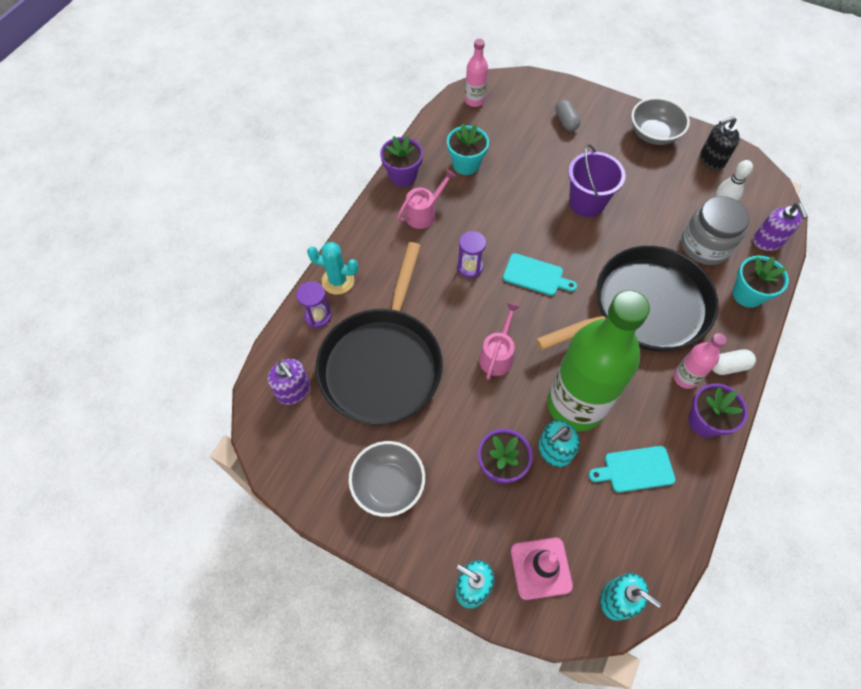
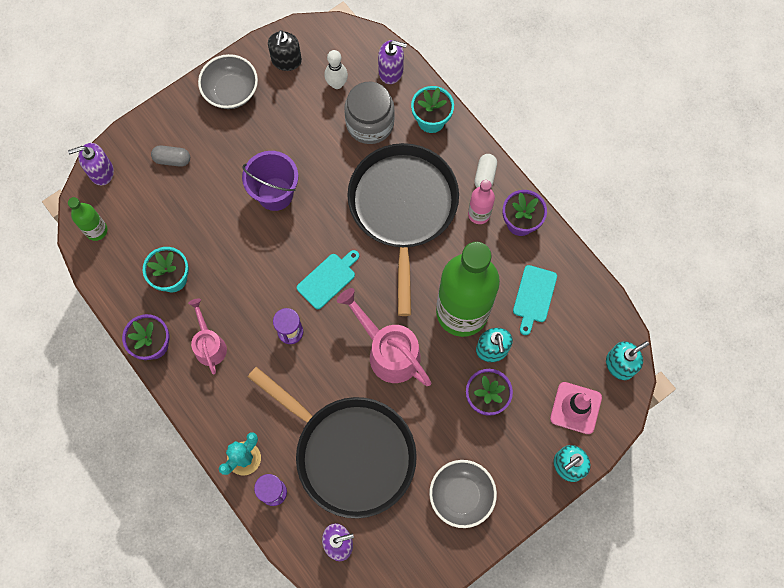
camera: 65 degrees left, 10 degrees up
(474, 100) = (96, 230): pink bottle -> green bottle
(497, 355) = (388, 351): pink watering can -> pink watering can, size x1.60
(524, 83) = (101, 172): none -> purple soap dispenser

